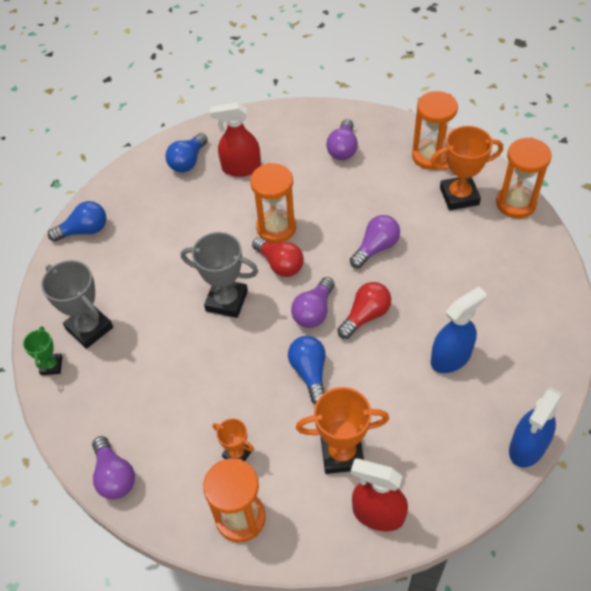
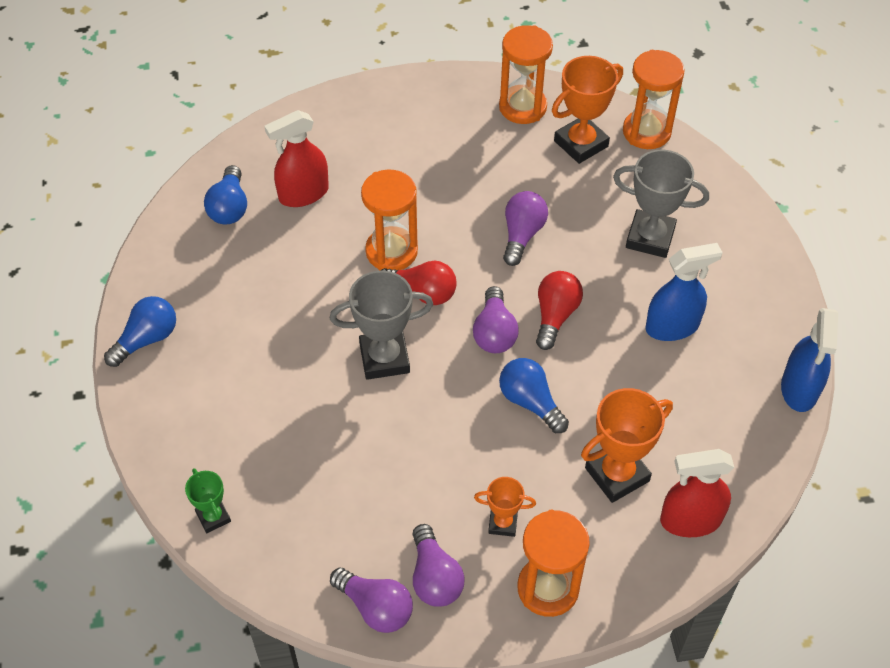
camera: 30 degrees left, 0 degrees up
(89, 328) = (233, 454): grey trophy -> grey trophy (650, 238)
(343, 149) = (415, 130): purple light bulb -> purple light bulb (434, 577)
(451, 357) = (672, 326): blue spray bottle -> blue spray bottle turned 45 degrees clockwise

